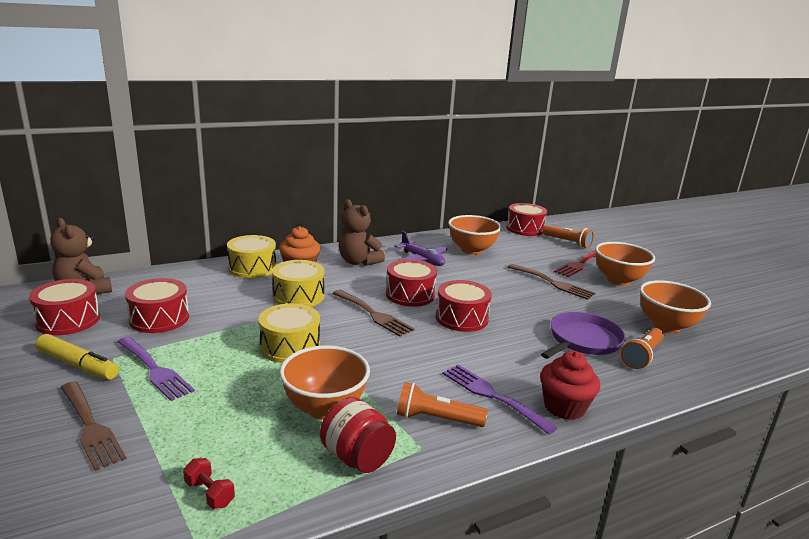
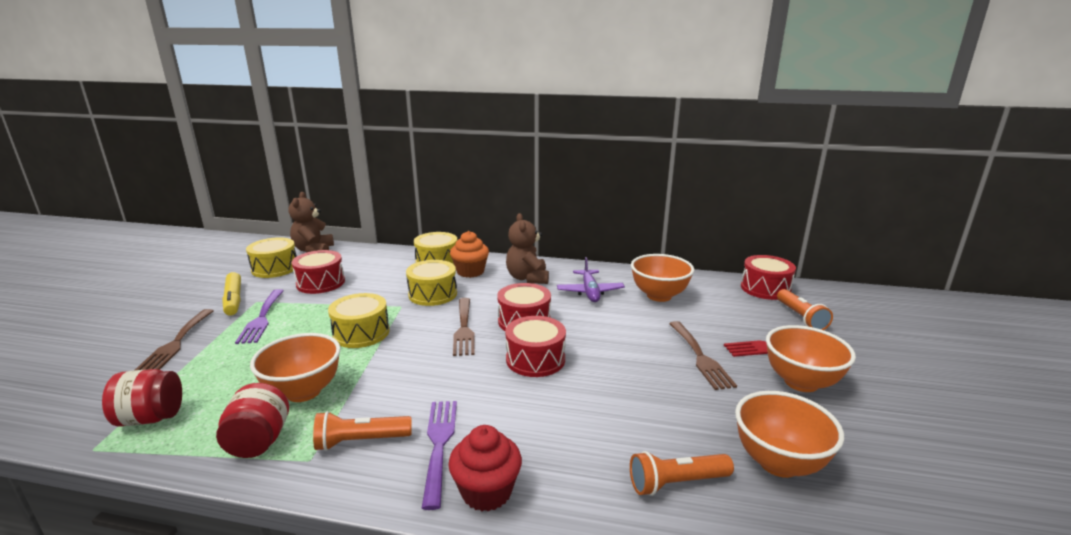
camera: 40 degrees right, 0 degrees up
(68, 320) = (275, 268): red drum -> yellow drum
(209, 493) = (151, 418): red dumbbell -> red jar
(436, 419) = (360, 441): orange flashlight -> orange flashlight turned 60 degrees counterclockwise
(583, 340) = (629, 432): purple pan -> none

